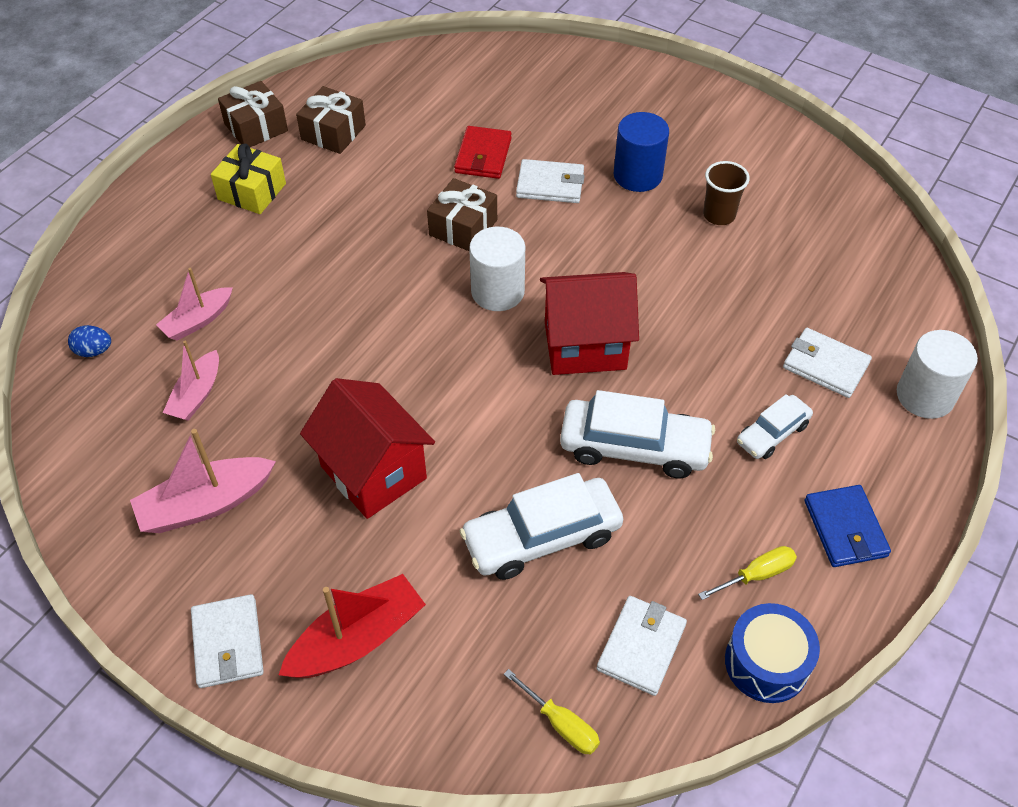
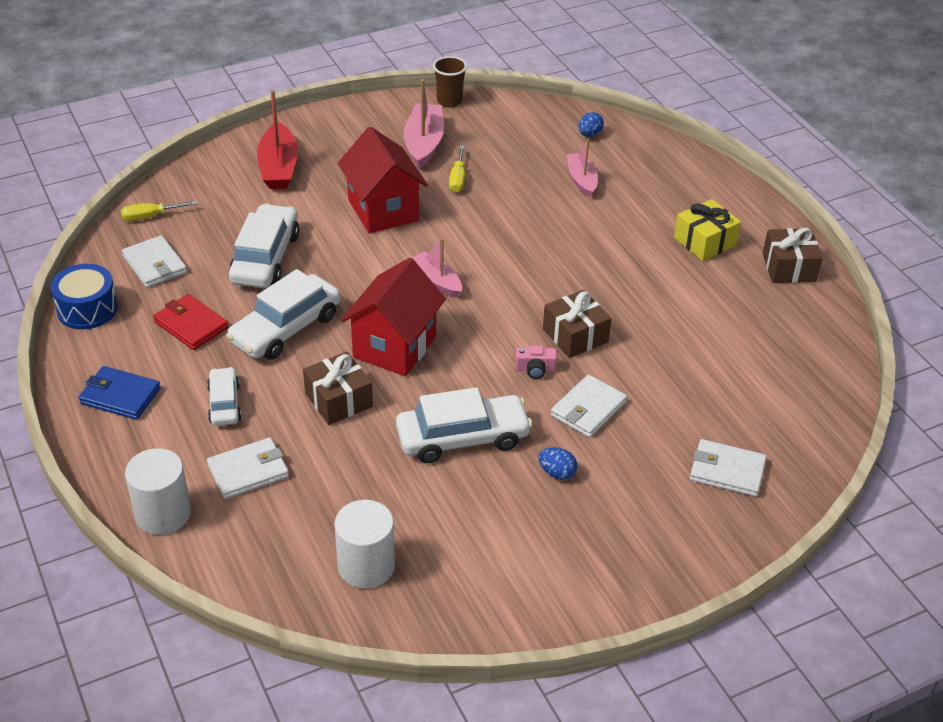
camera: 120 degrees right, 10 degrees down
(197, 394) = (514, 163): pink boat -> pink boat (437, 281)
(228, 643) = (324, 127): white wallet -> white wallet (727, 471)
(333, 132) = (753, 307): brown gift -> brown gift (338, 400)
(373, 472) = (383, 210): red house -> red house turned 75 degrees clockwise
(483, 155) = (658, 384): red wallet -> red wallet (191, 325)
(497, 291) = (489, 325): white cylinder -> white cylinder (366, 566)
(530, 235) = (535, 369): none -> pink camera
(637, 175) = (557, 473): blue cylinder -> blue egg
(653, 245) = (462, 438): none -> white car
(719, 215) = (462, 501): brown cup -> brown cup (449, 101)
(756, 575) = (139, 335): yellow screwdriver -> yellow screwdriver (457, 179)

